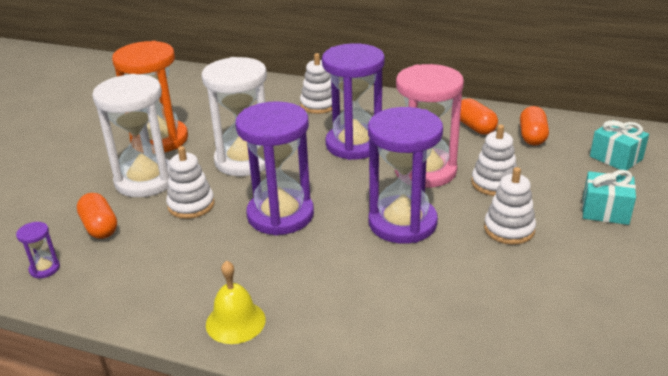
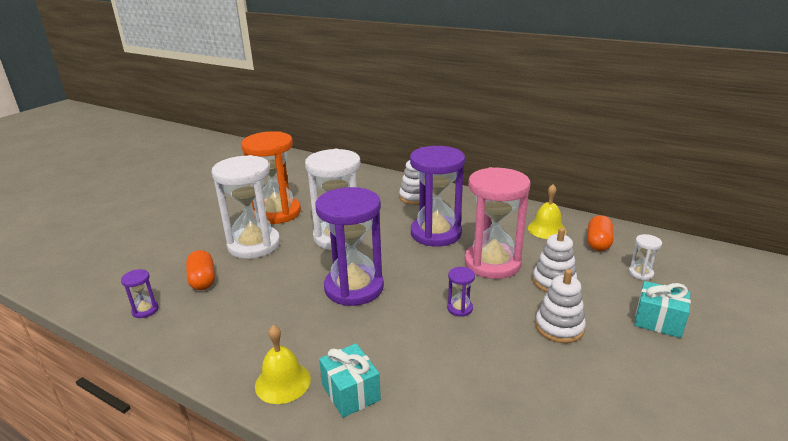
camera: 10 degrees right, 5 degrees down
(191, 205) = (282, 270): white stacking toy -> none
(402, 223) = (460, 308): purple hourglass -> purple hourglass, size x0.40
(475, 127) = (546, 229): orange capsule -> yellow bell
(580, 164) = (640, 273): none -> white hourglass
(616, 158) = (676, 271): turquoise gift -> turquoise gift (351, 392)

